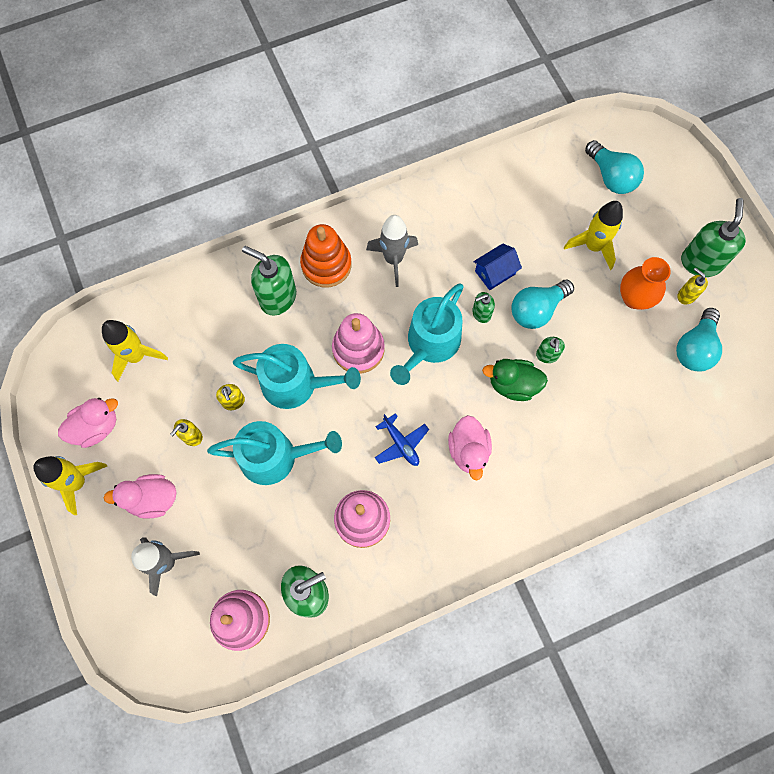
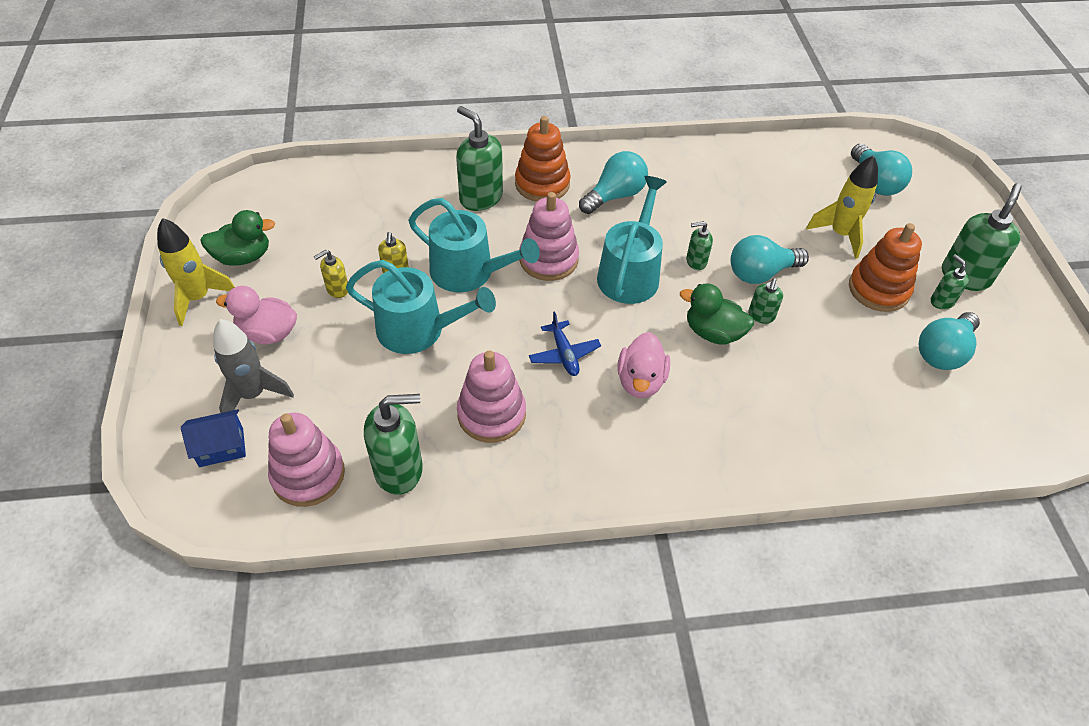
camera: 15 degrees right, 20 degrees down
(96, 427) = (243, 257): pink duck -> green duck
(137, 356) = (315, 210): yellow rocket -> none
(393, 259) = (615, 195): grey rocket -> turquoise light bulb
(430, 343) = (630, 273): turquoise watering can -> turquoise watering can turned 150 degrees clockwise
(495, 272) = (722, 231): blue house -> blue house (221, 447)
(634, 298) = (878, 289): orange vase -> orange stacking toy
(686, 295) = (942, 301): yellow soap dispenser -> green soap dispenser

